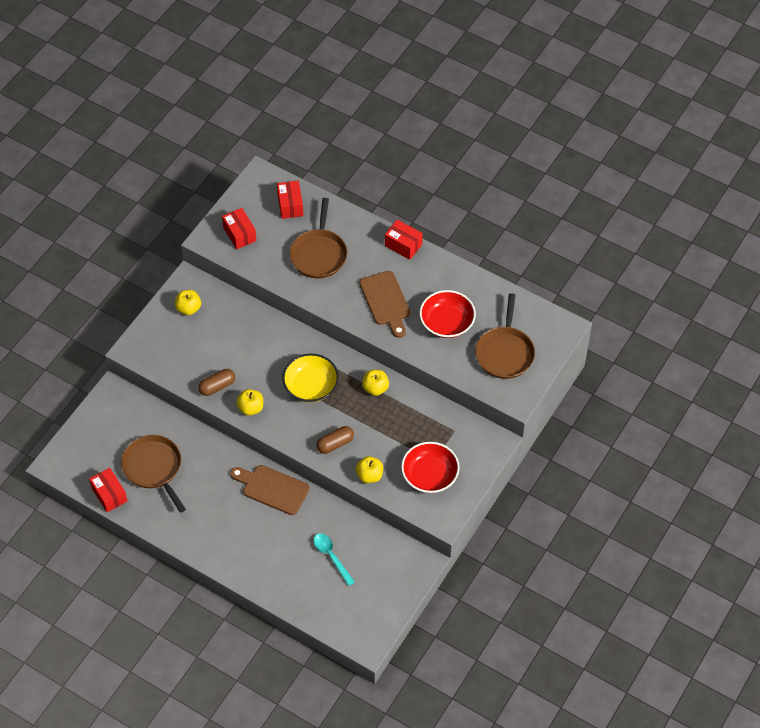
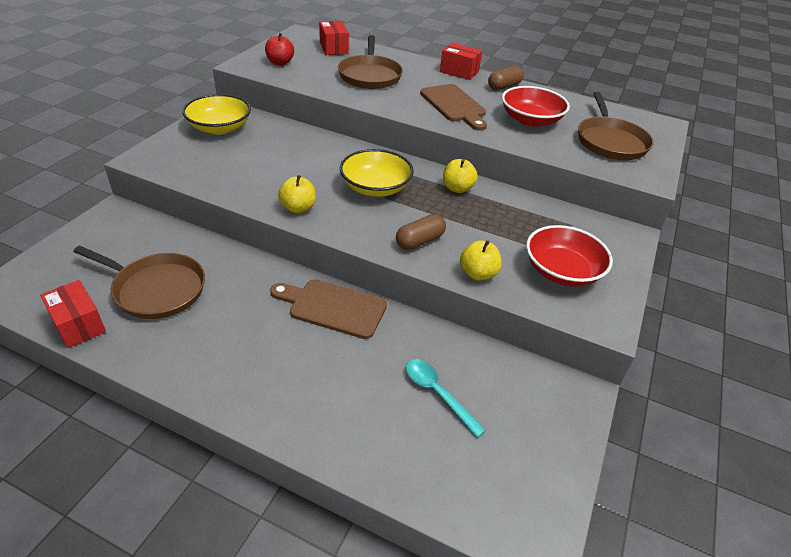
camera: 10 degrees left, 15 degrees down
(154, 468) = (156, 289): brown pan -> brown pan turned 150 degrees clockwise
(188, 308) = (219, 128): yellow apple -> yellow bowl
(217, 386) = (252, 189): brown capsule -> brown capsule (504, 86)
(239, 234) = (280, 62): red box -> red apple

